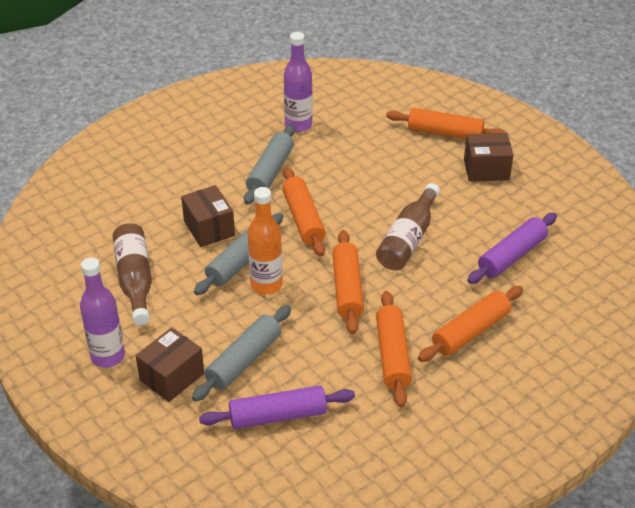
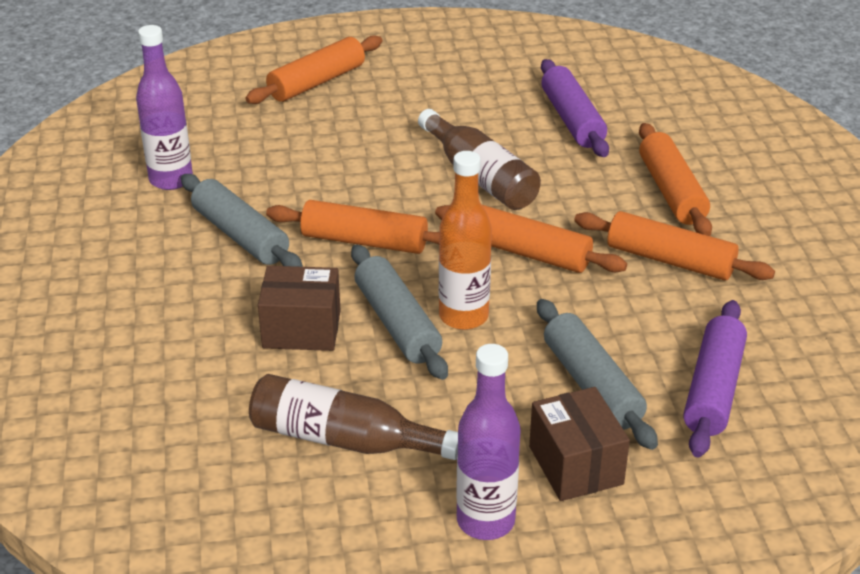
camera: 60 degrees left, 5 degrees down
(486, 169) = (411, 80): brown box -> none

